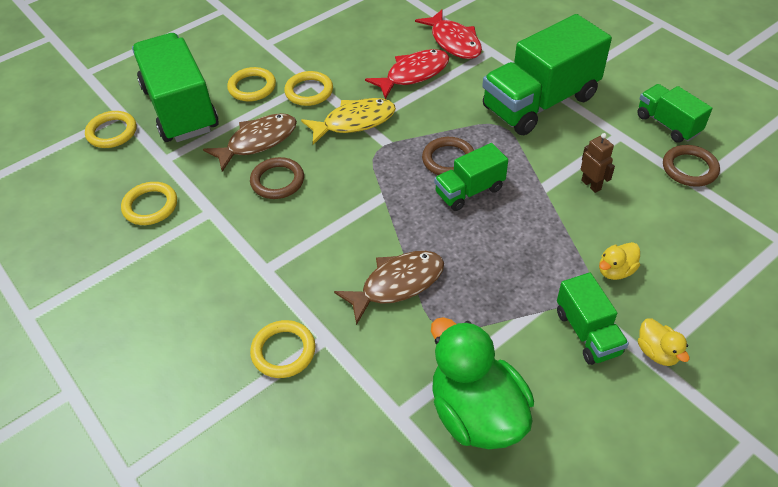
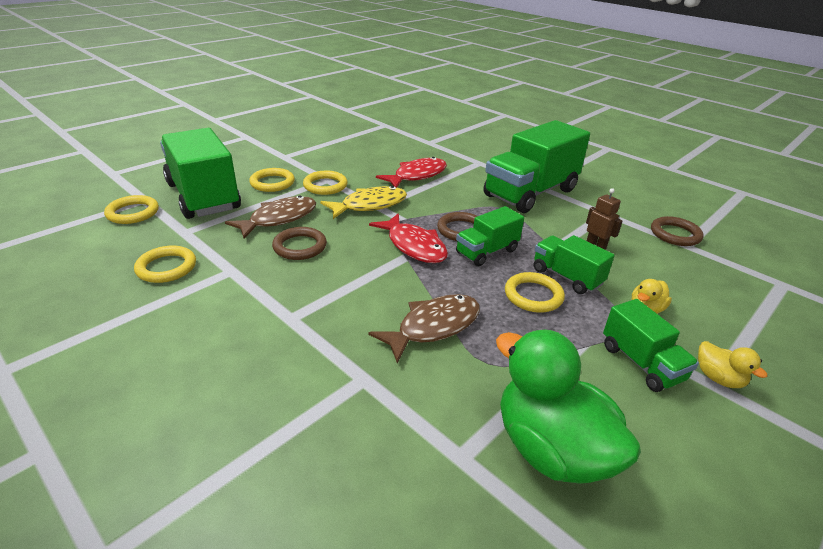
camera: 10 degrees left, 15 degrees down
(283, 351) = (315, 394): yellow ring -> yellow ring (533, 295)
(454, 42) = (447, 157): red fish -> red fish (414, 246)
(667, 124) = (642, 206): green truck -> green truck (566, 277)

